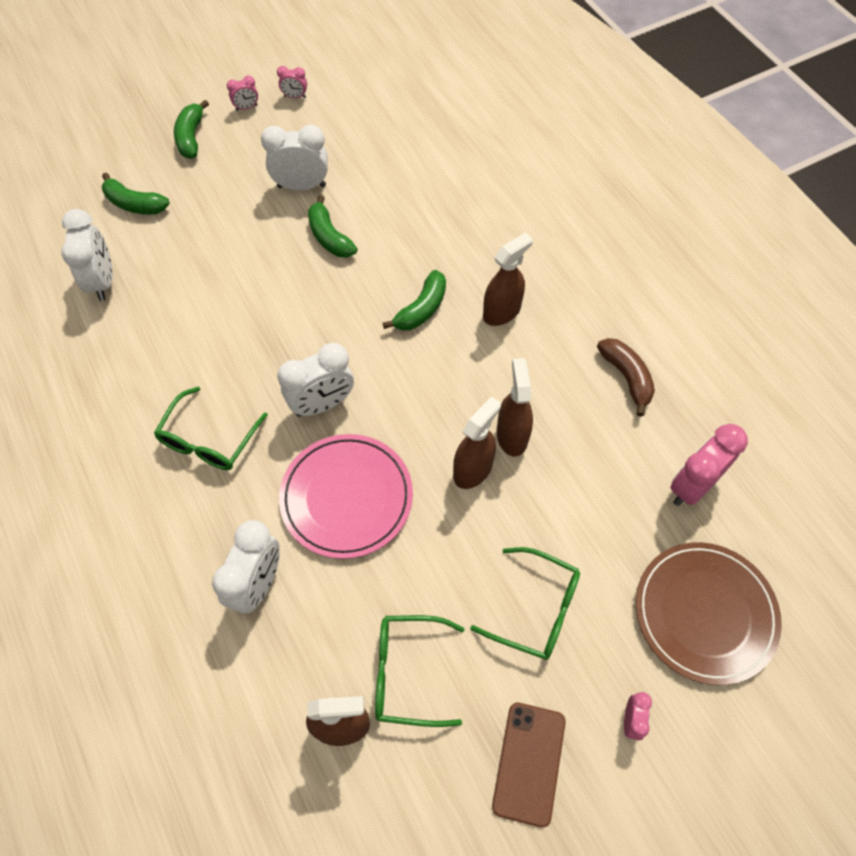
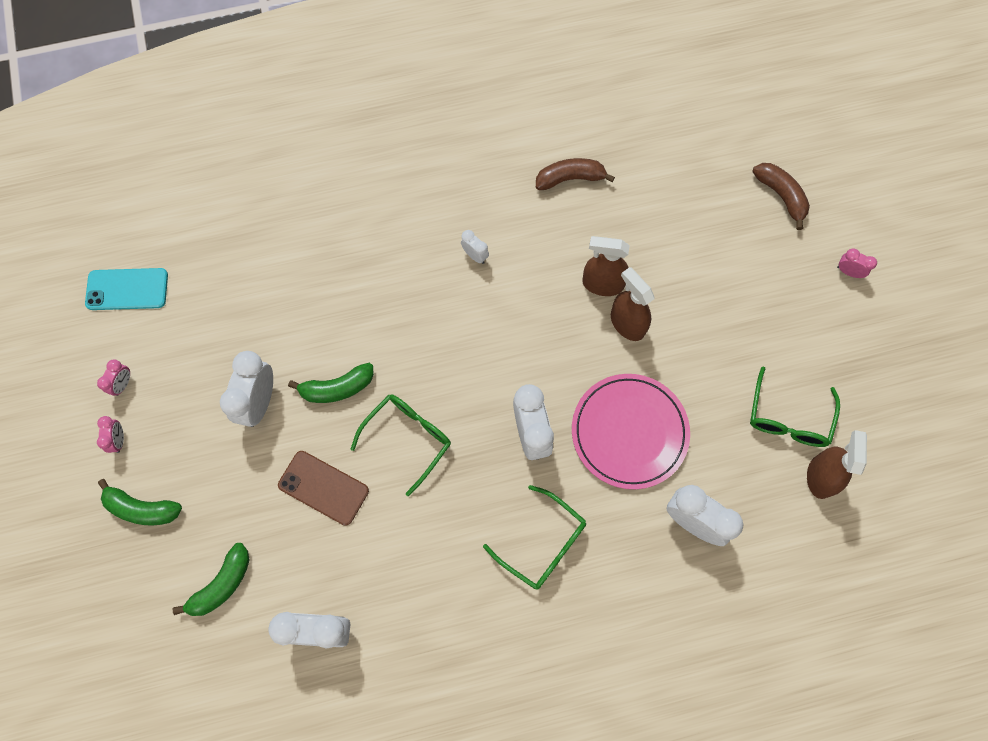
camera: 75 degrees left, 10 degrees up
(379, 76) = (127, 289): none -> turquoise phone
(421, 309) = (451, 323): green banana -> none
(502, 312) = (475, 255): brown spray bottle -> white clock
(529, 763) = (867, 349): brown phone -> brown phone (323, 487)
(535, 609) = (755, 311): green glasses -> green glasses (407, 439)
(692, 486) = (679, 166): pink clock -> none
(705, 613) = (781, 196): brown plate -> brown banana

